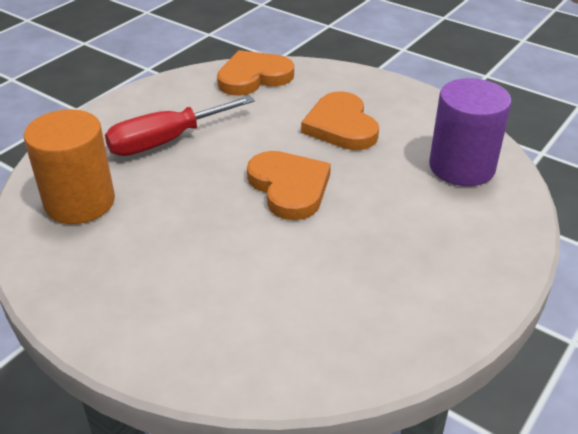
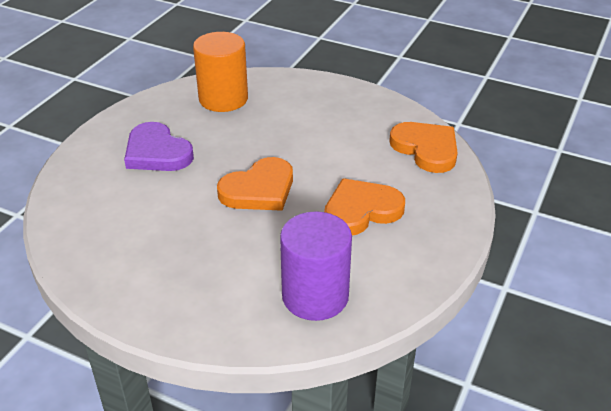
camera: 80 degrees right, 0 degrees up
(166, 141) = (306, 120): red screwdriver -> none
(180, 270) = (157, 152): none -> purple heart

